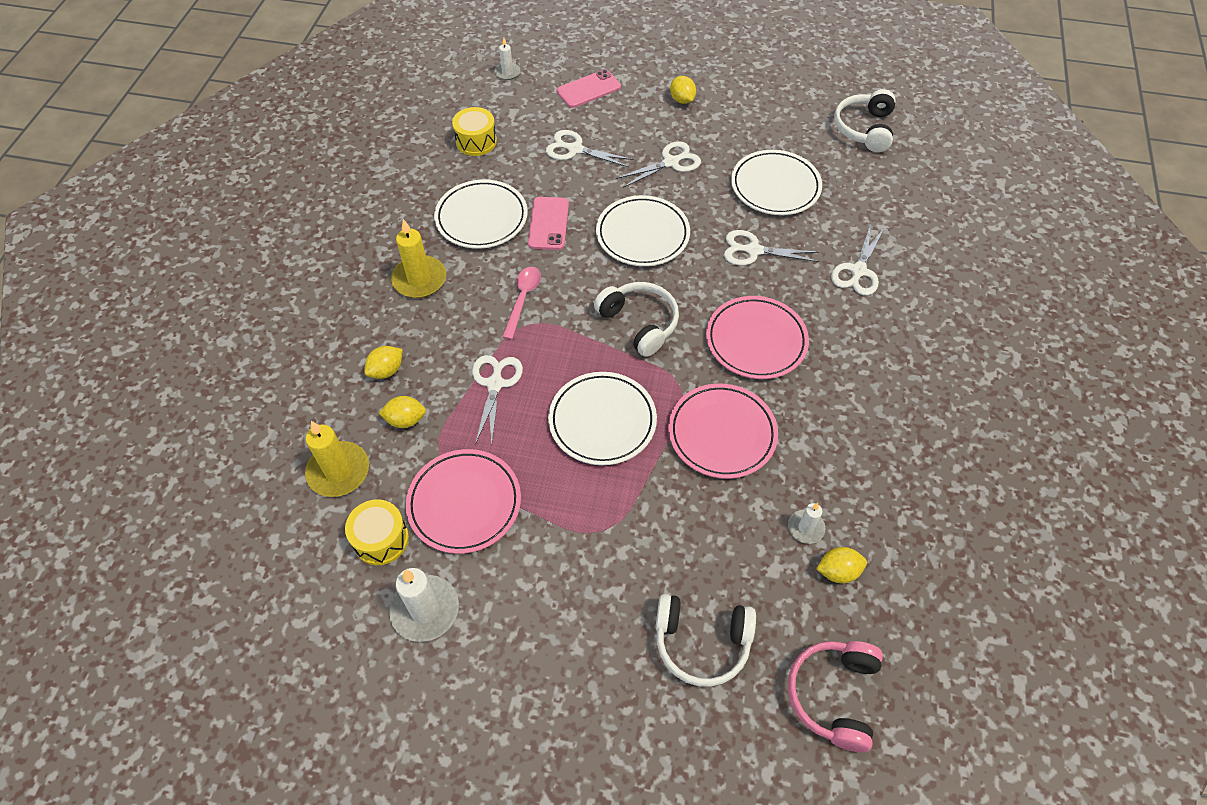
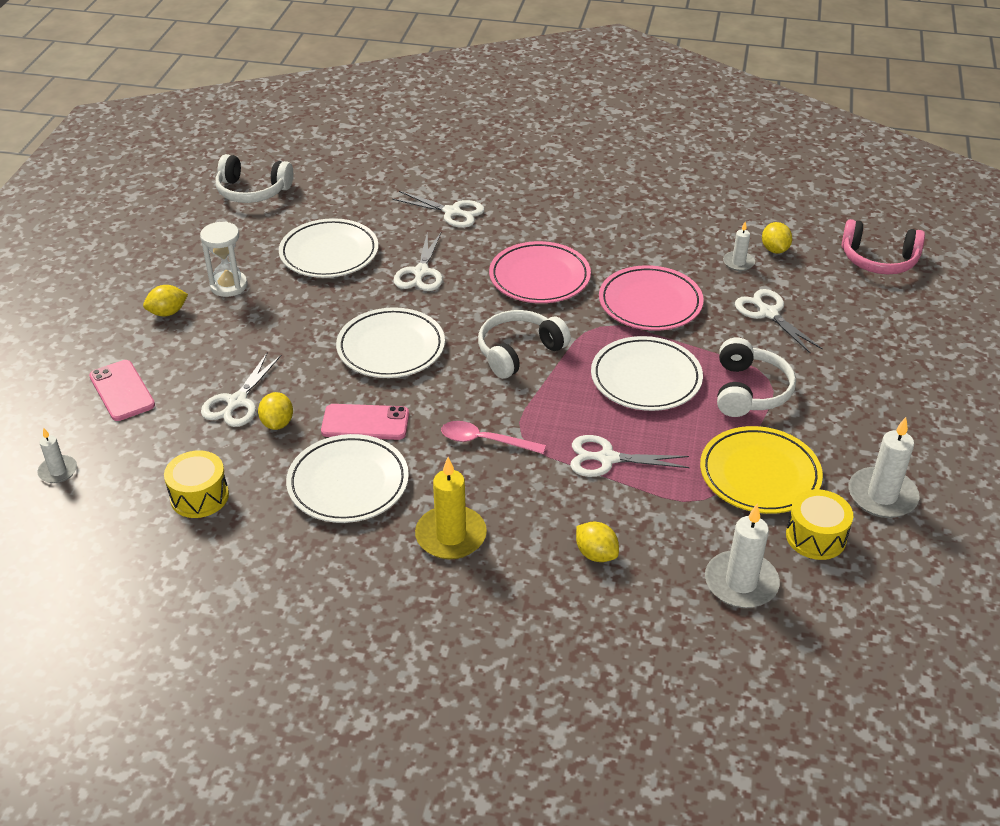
camera: 90 degrees left, 15 degrees down
(338, 471) = (741, 583): yellow candle -> white candle
(406, 420) = (664, 530): yellow lemon -> yellow lemon (277, 423)
(464, 503) = (759, 474): pink plate -> yellow plate
(670, 162) = (277, 324): white scissors -> white scissors (768, 313)
(701, 643) = (858, 323): white headphones -> white headphones (750, 391)
(720, 129) = (229, 286): none -> white hourglass

